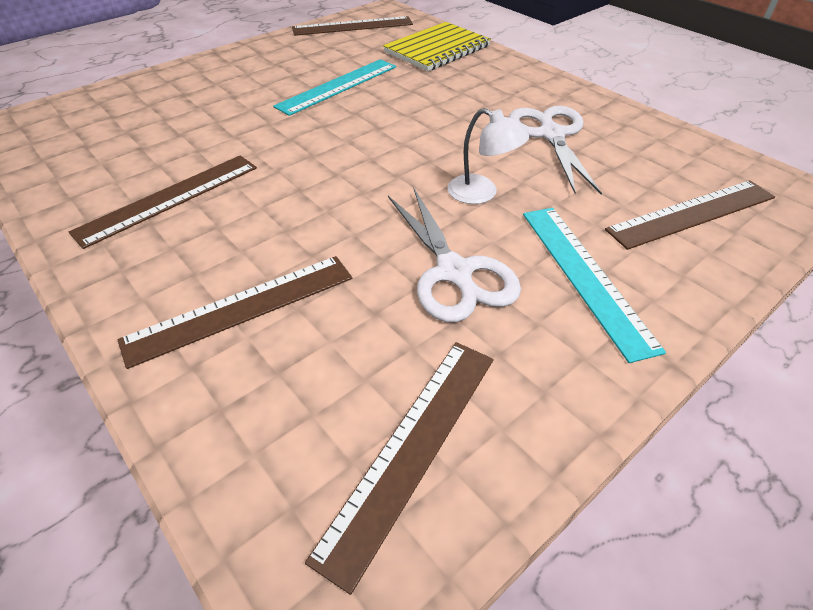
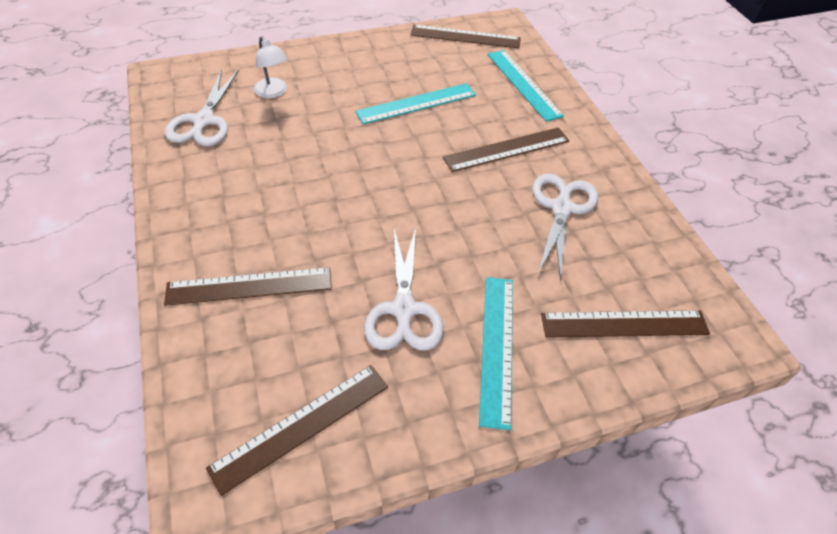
camera: 20 degrees right, 5 degrees up
(84, 156) = (204, 121): none -> white scissors
(169, 198) = (243, 178): brown ruler -> brown ruler (506, 149)
(437, 49) = (523, 84): yellow notebook -> turquoise ruler
(481, 193) = (466, 248): white lamp -> white lamp (273, 92)

